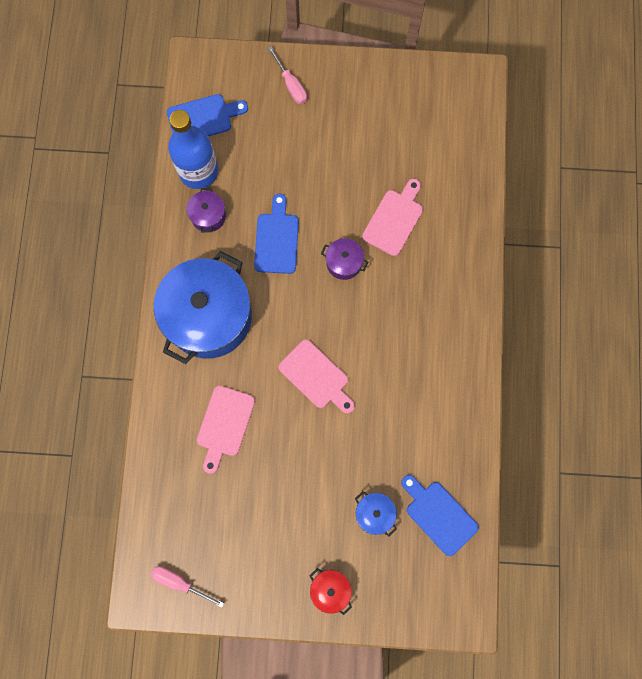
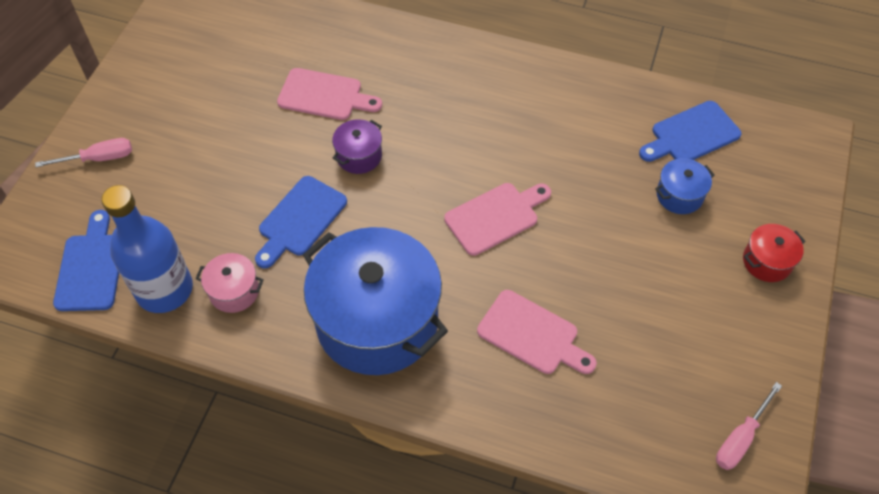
camera: 75 degrees left, 20 degrees down
(208, 216) = (234, 291): purple pot -> pink pot
(276, 239) = (300, 220): blue cutting board -> blue cutting board turned 75 degrees counterclockwise
(394, 219) = (324, 95): pink cutting board -> pink cutting board turned 150 degrees clockwise

